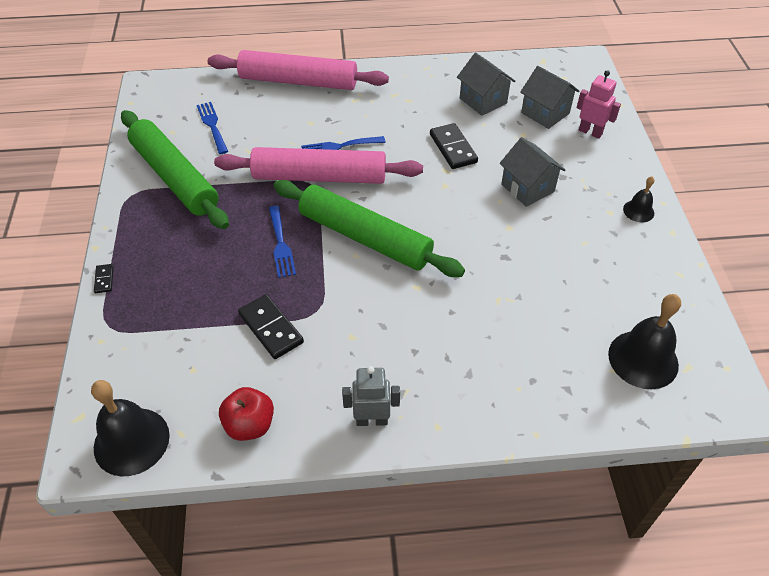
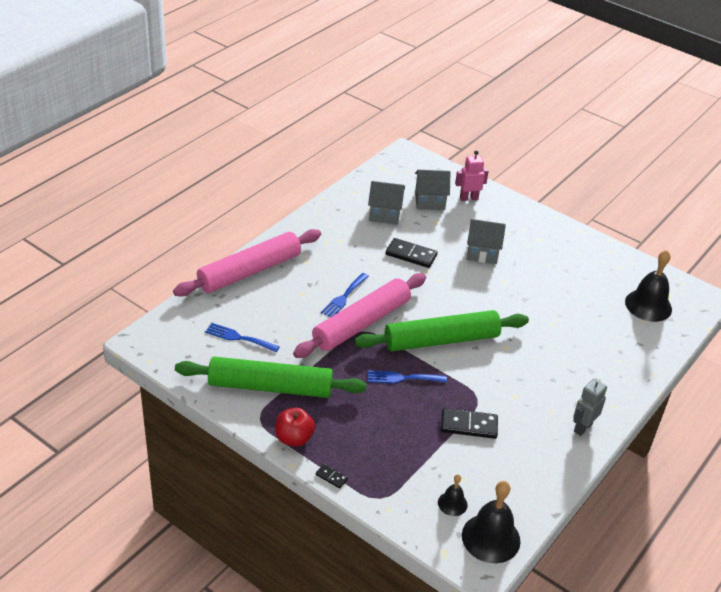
camera: 50 degrees left, 10 degrees down
(250, 425) = (533, 479): red apple -> red apple (294, 438)
(281, 244) = (402, 378): blue fork -> blue fork turned 150 degrees clockwise
(638, 211) = (550, 230): black bell -> black bell (452, 503)

